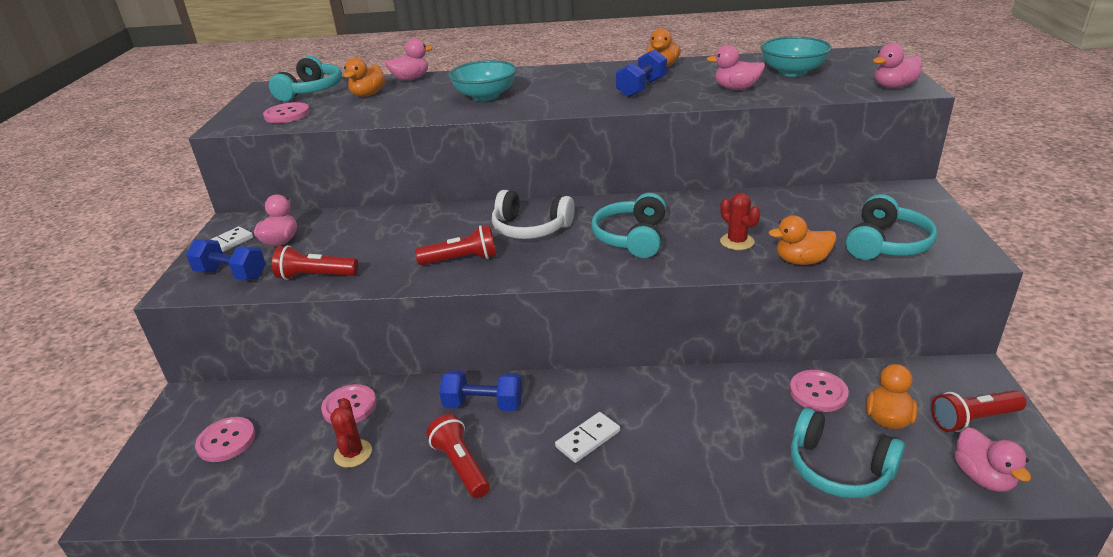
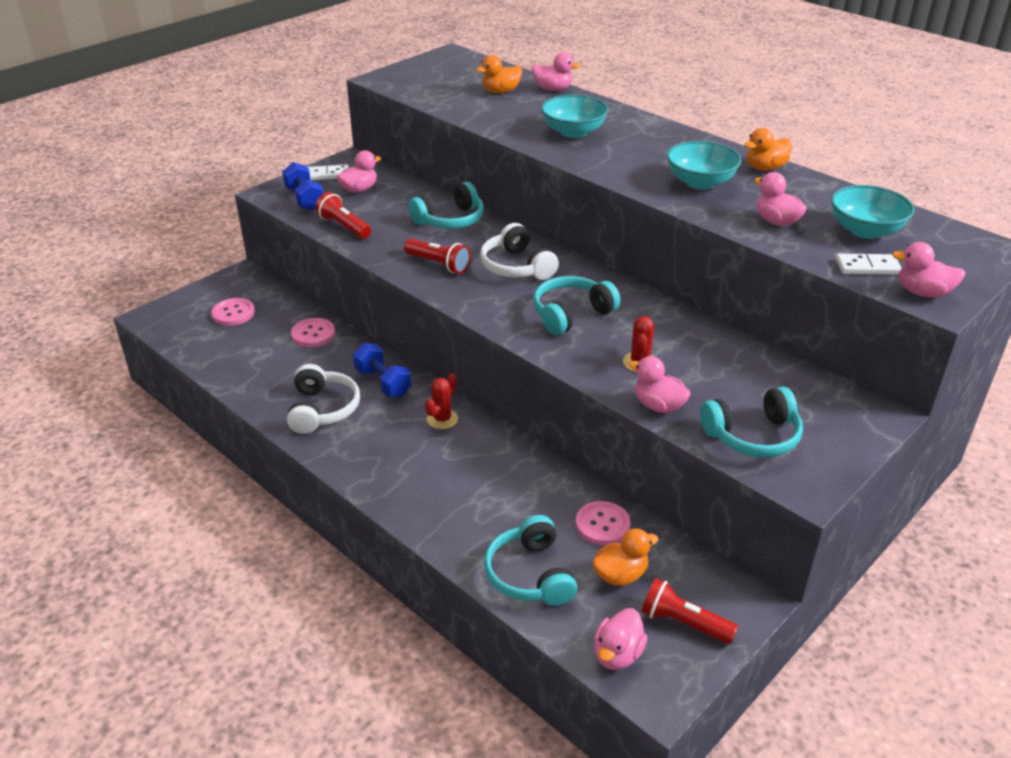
camera: 40 degrees right, 5 degrees up
(287, 114) = (425, 86): pink button -> none
(311, 91) = (472, 70): turquoise headphones -> turquoise headphones (450, 220)
(353, 453) = (280, 363): red cactus -> red cactus (442, 419)
(461, 465) = (322, 409): red flashlight -> white headphones
(588, 439) = (410, 445): white domino -> white domino (867, 267)
(641, 88) = (700, 182): blue dumbbell -> turquoise bowl
(801, 261) = (658, 405): orange duck -> pink duck

